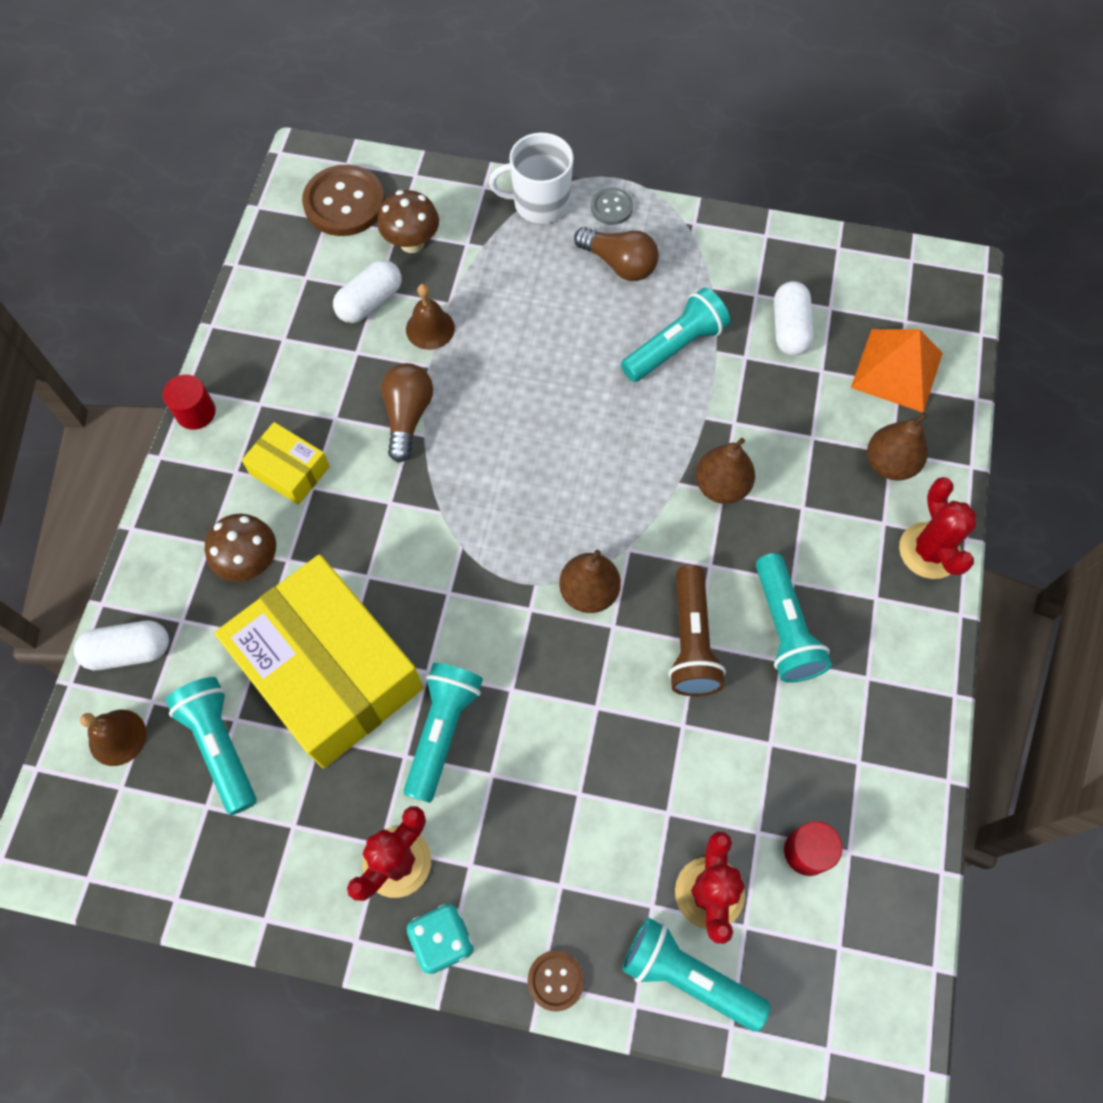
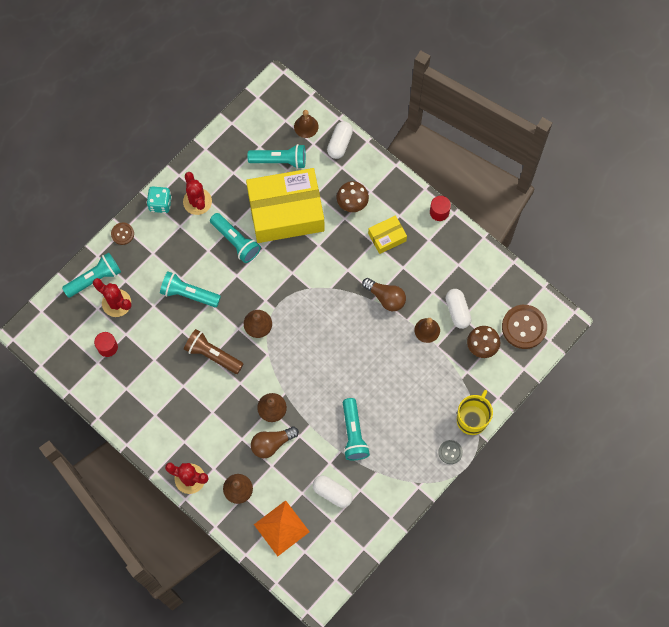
camera: 120 degrees right, 5 degrees up
(539, 203) = (472, 419): white mug -> yellow mug
(619, 264) = (414, 436): brown light bulb -> brown light bulb (272, 444)
(784, 628) = (195, 395): turquoise flashlight -> turquoise flashlight (188, 294)

